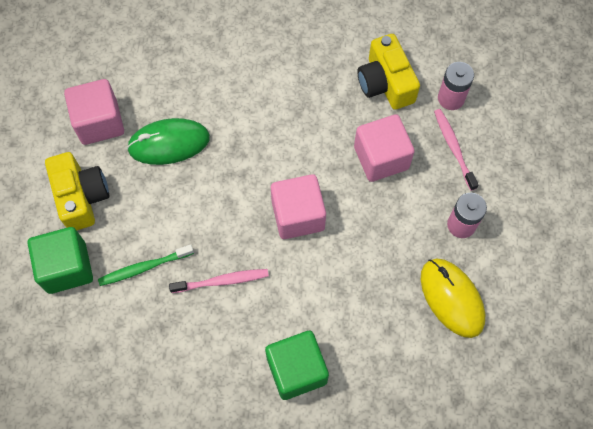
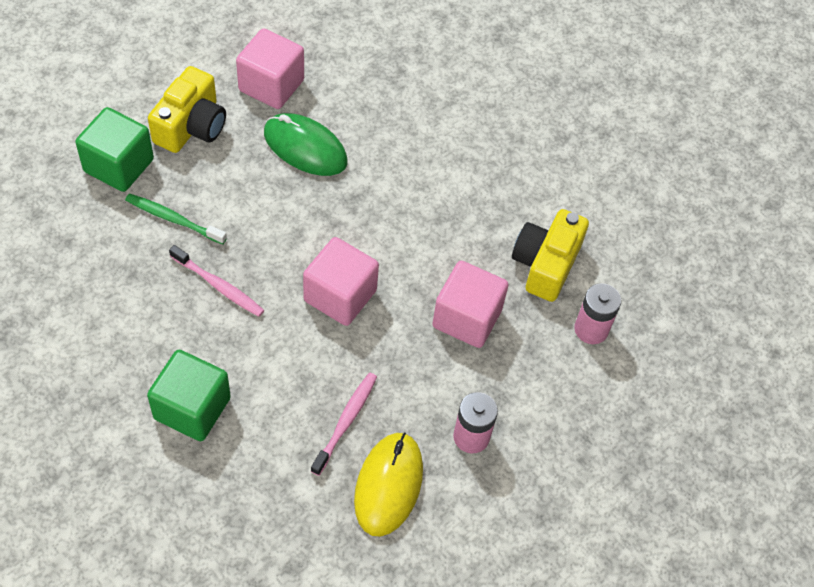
camera: 40 degrees right, 10 degrees down
(454, 148) = (542, 371): pink toothbrush -> pink toothbrush (345, 422)

